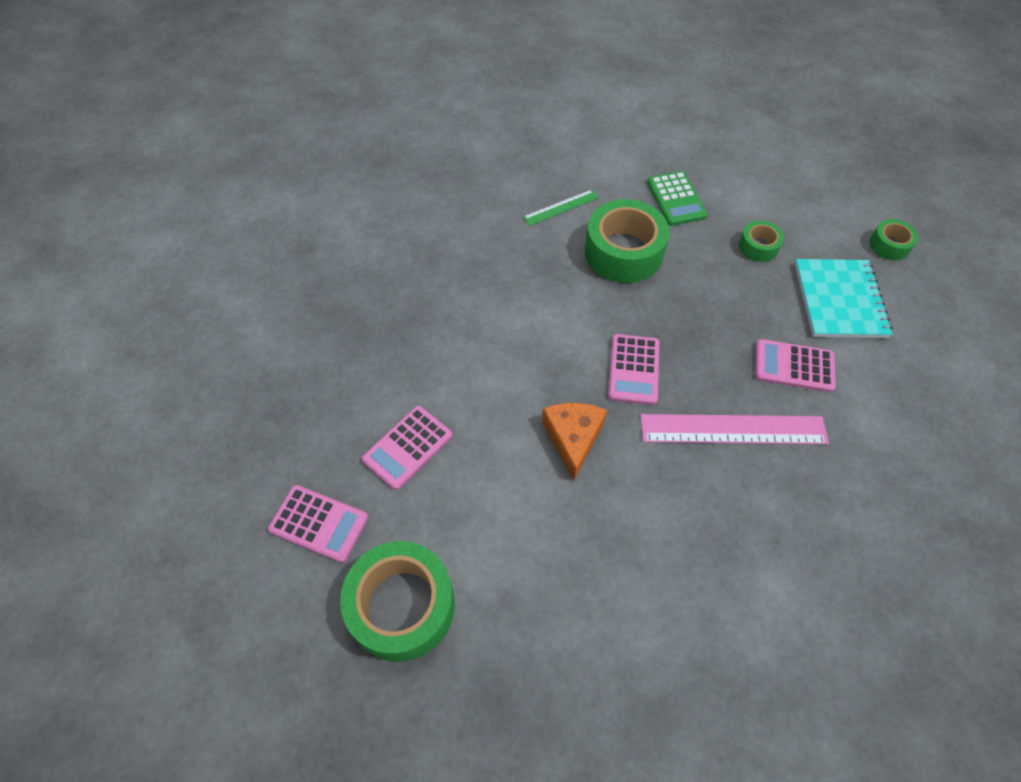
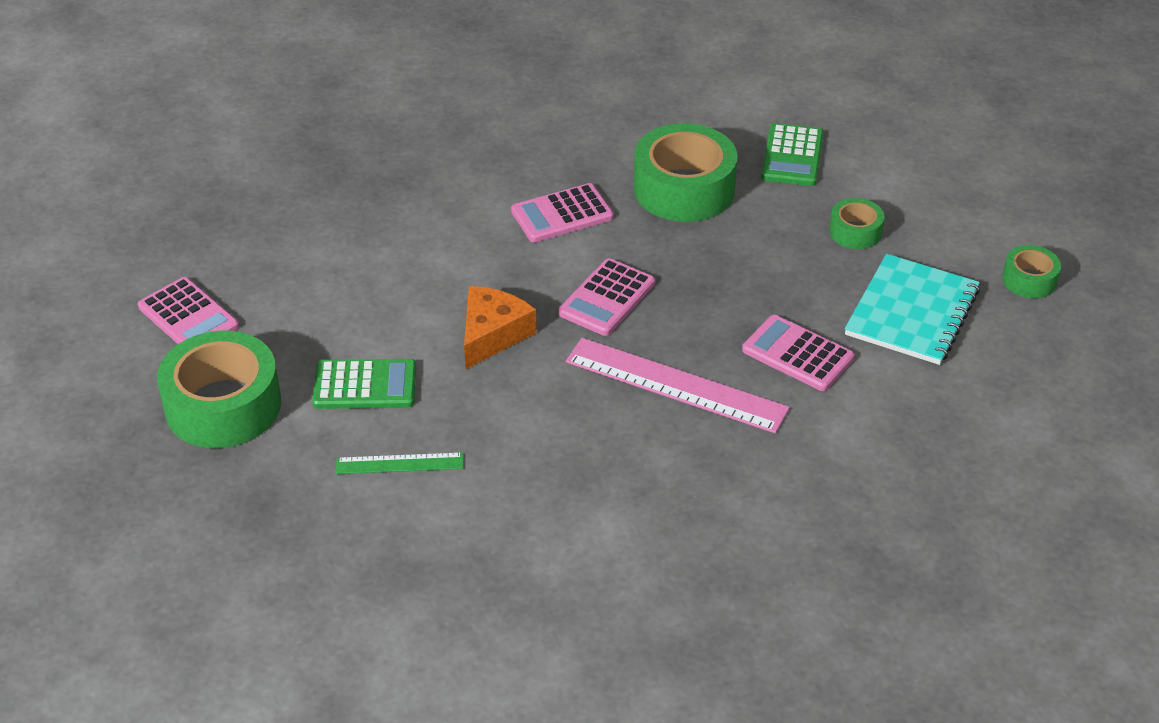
camera: 25 degrees right, 15 degrees down
(407, 447) = (315, 286): pink calculator -> pink calculator (562, 214)
(506, 531) = (365, 385): none -> green calculator
(561, 207) = (644, 125): green ruler -> green ruler (400, 463)

